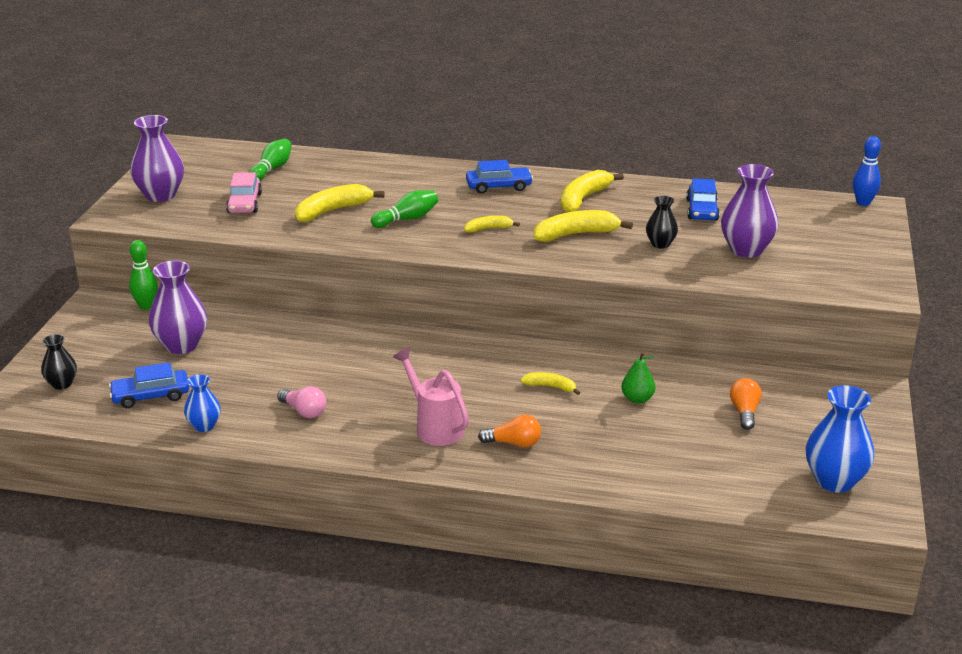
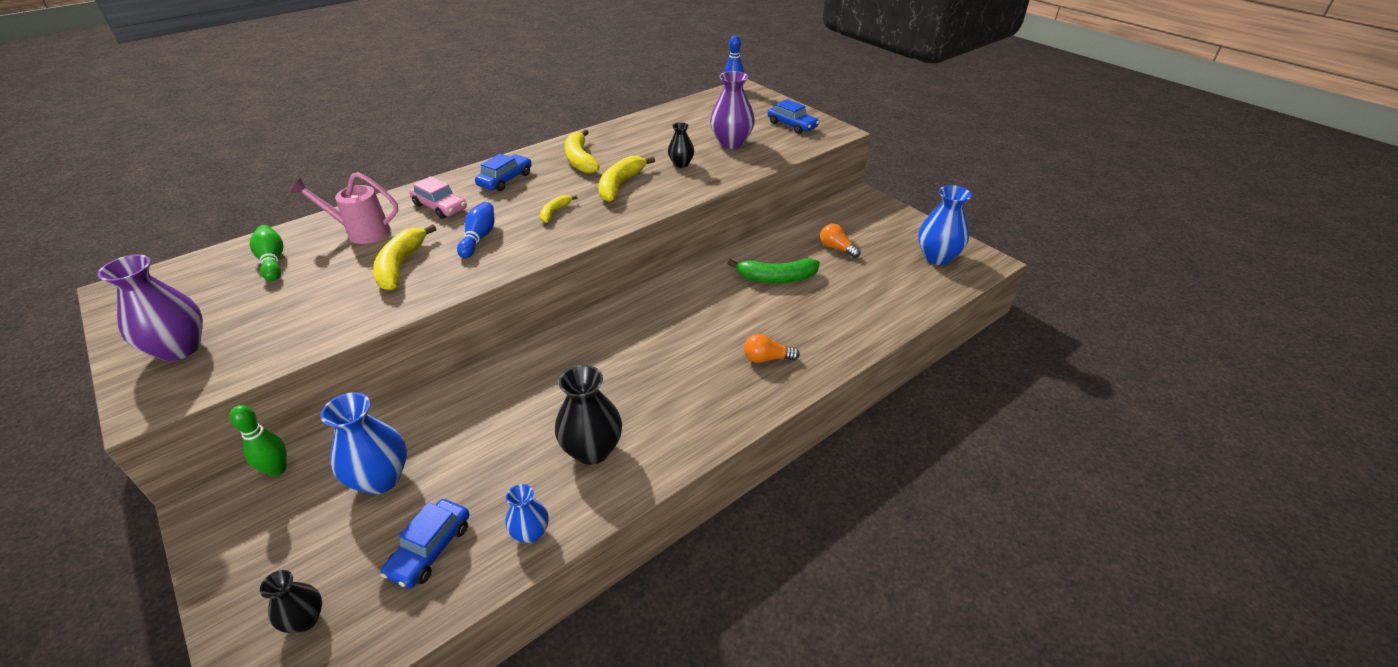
camera: 50 degrees left, 10 degrees up
(181, 345) = (381, 479): purple vase -> blue vase
(244, 203) = (297, 305): pink car -> pink car (440, 207)
(304, 411) = (592, 450): pink light bulb -> black vase
(407, 219) = (479, 238): green bowling pin -> blue bowling pin
(435, 427) = (703, 386): pink watering can -> pink watering can (362, 232)
(514, 443) = (767, 358): orange light bulb -> orange light bulb turned 135 degrees counterclockwise
(550, 387) = (719, 305): yellow banana -> none
(637, 399) = (776, 278): green pear -> green banana
(702, 210) = (663, 132): blue car -> blue car (792, 125)

